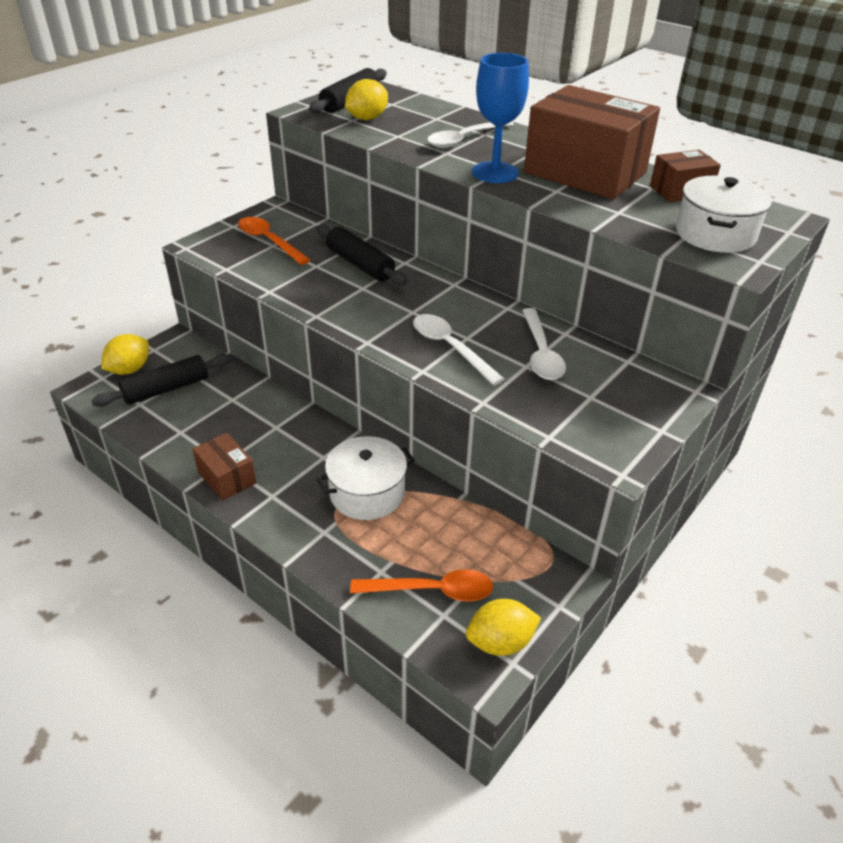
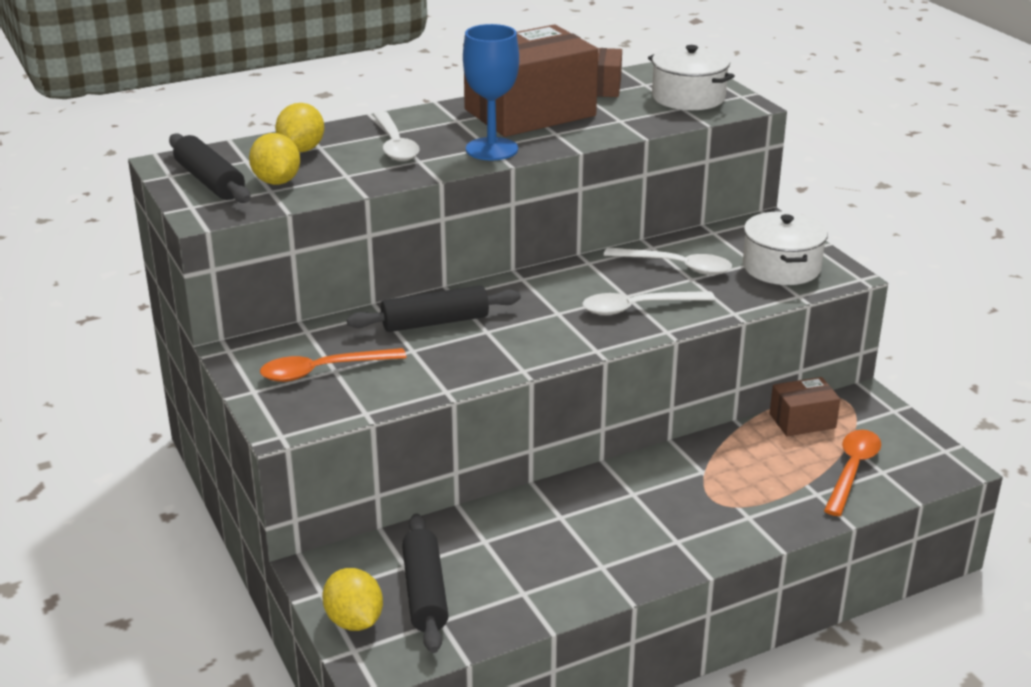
camera: 65 degrees left, 10 degrees down
(227, 478) = (630, 568): brown box -> brown box (802, 421)
(367, 493) = (705, 477): white pot -> white pot (781, 267)
(500, 642) = (922, 450): yellow lemon -> yellow lemon (302, 149)

